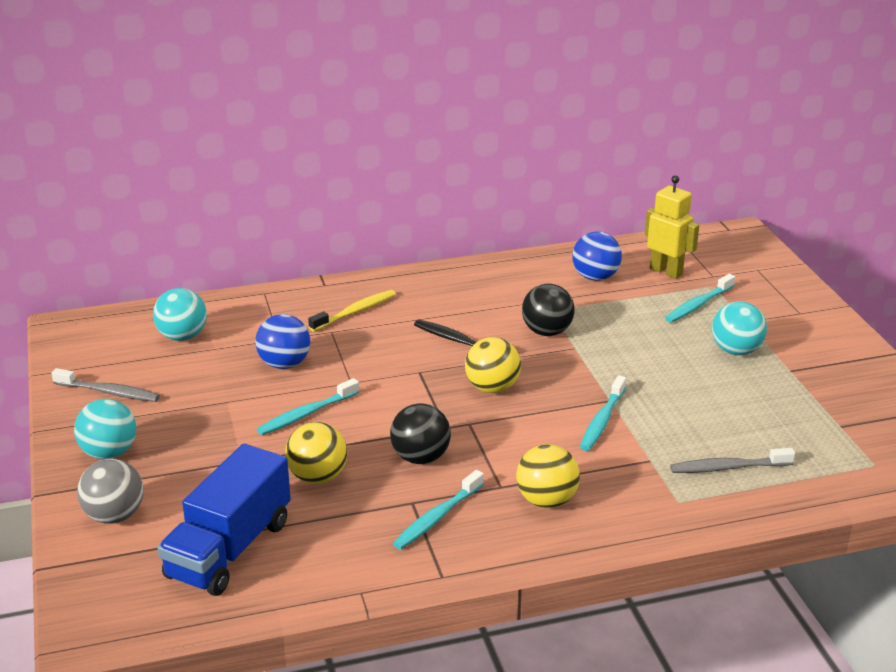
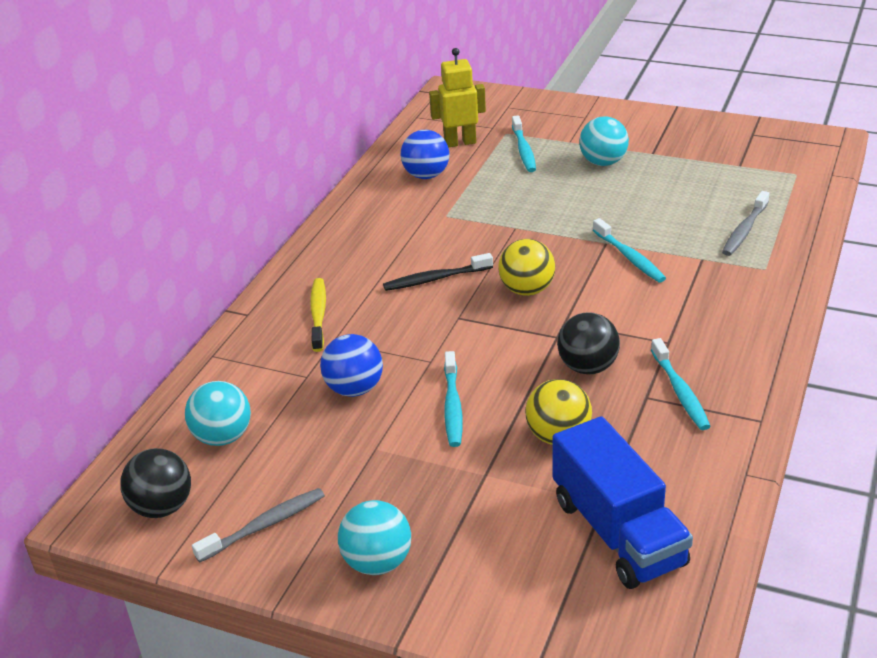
camera: 50 degrees left, 5 degrees up
(114, 515) = (492, 594): grey ball -> none
(546, 500) = (708, 327): yellow ball -> none
(547, 332) = (477, 230): black ball -> black ball (162, 507)

